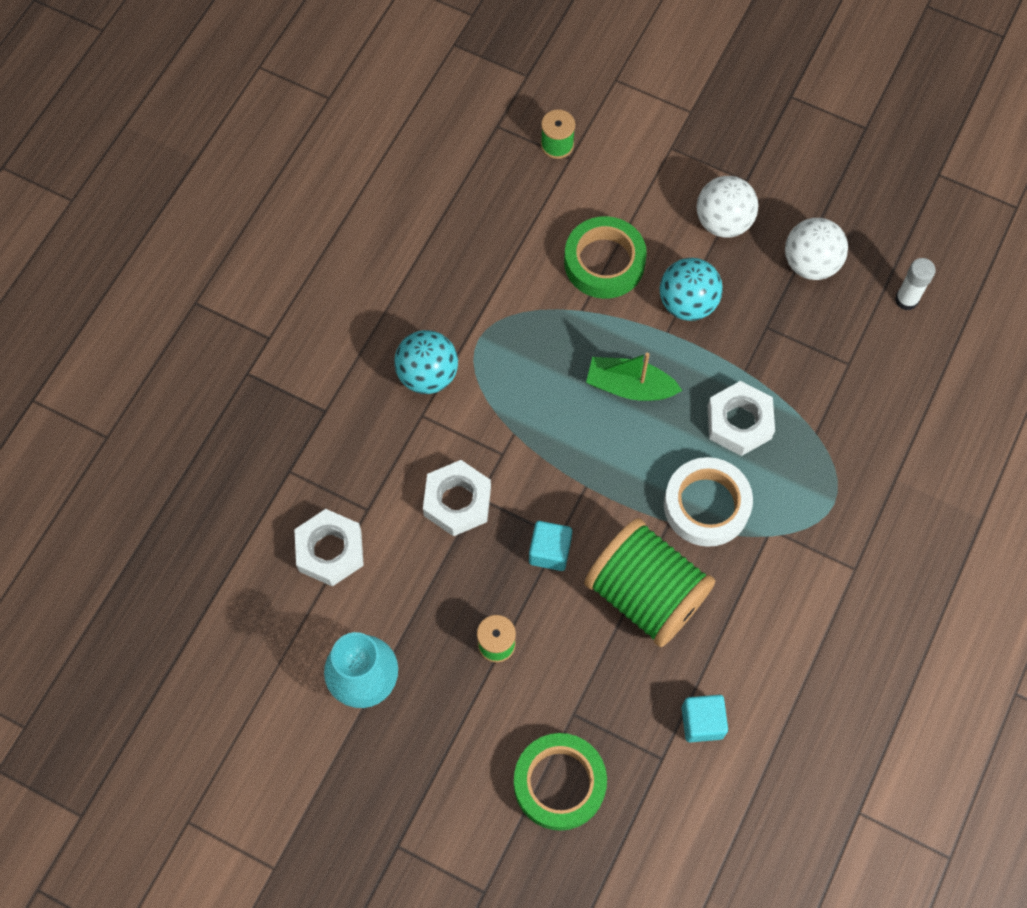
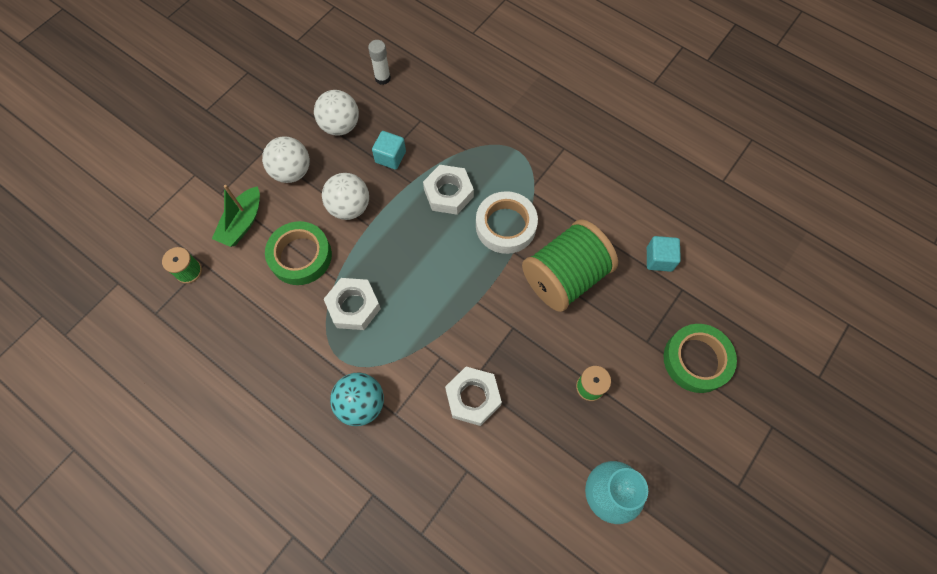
camera: 80 degrees left, 0 degrees up
(330, 551) = (497, 507): white nut -> white nut (354, 306)
(550, 551) = (523, 336): turquoise cube -> turquoise cube (390, 157)
(630, 387) = (406, 258): green boat -> green boat (242, 223)
(687, 303) = (349, 207): turquoise ball -> white ball

